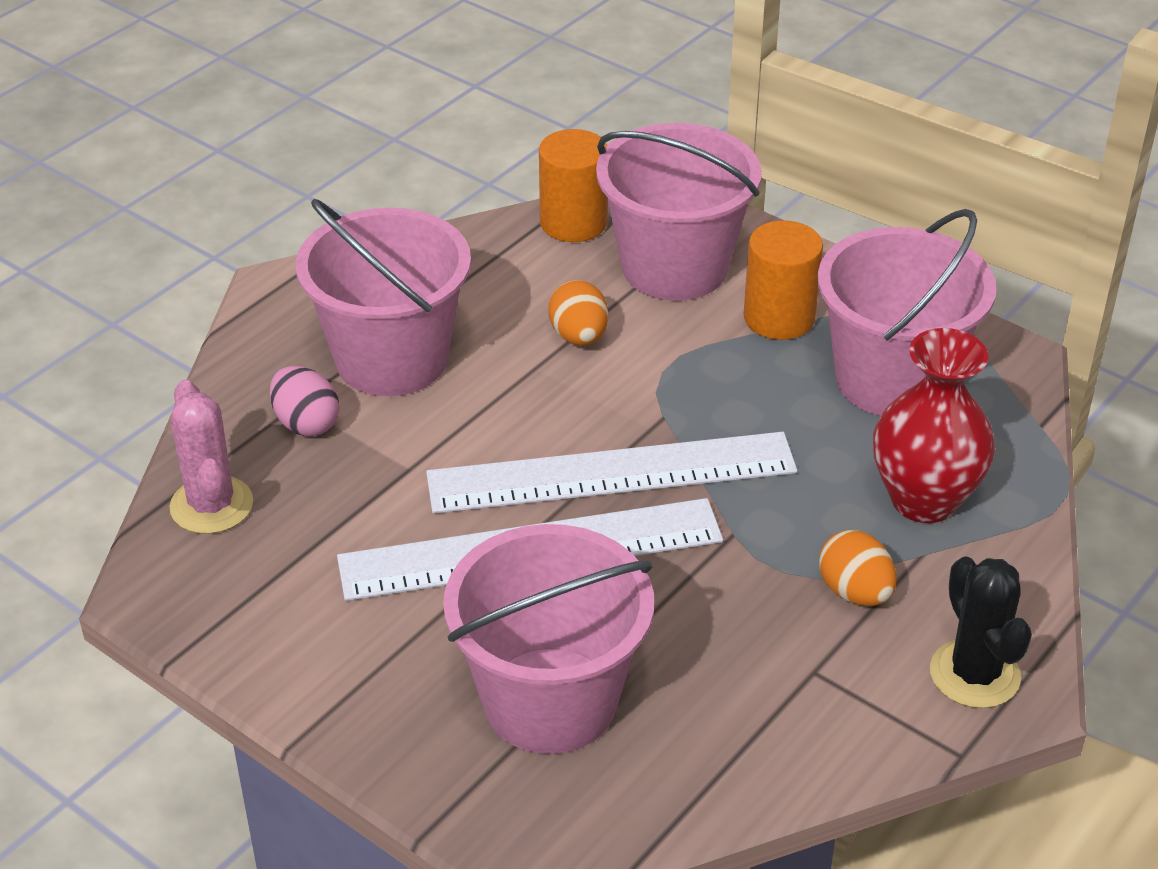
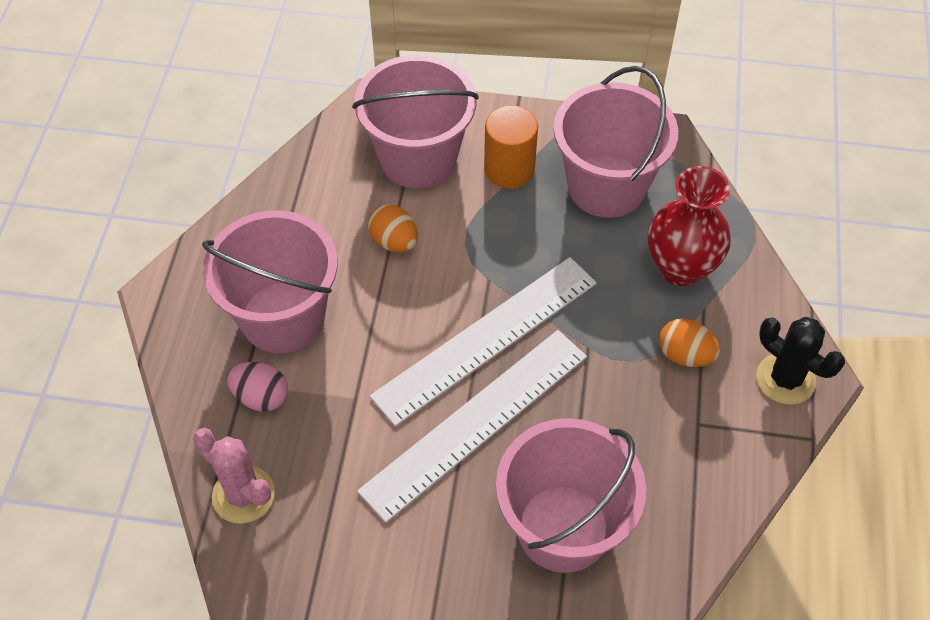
camera: 30 degrees left, 15 degrees up
(573, 222) = (328, 150): orange cylinder -> none

